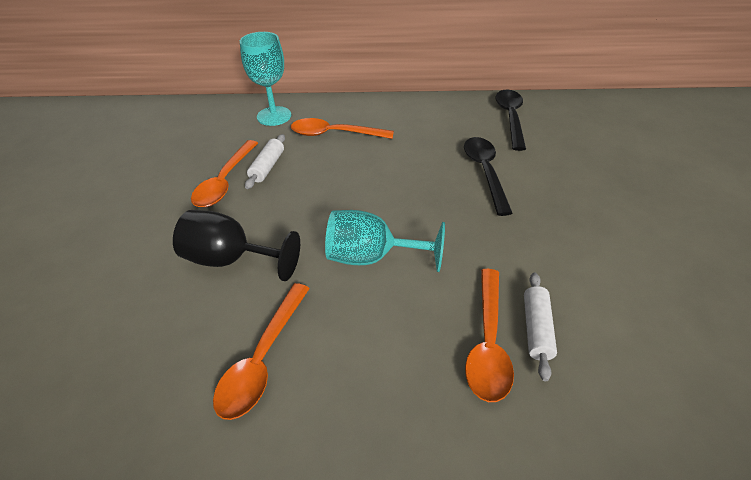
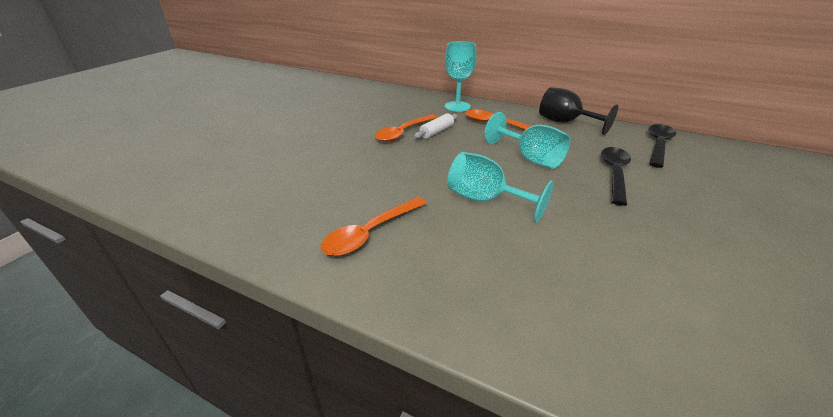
camera: 25 degrees right, 10 degrees down
(231, 259) = (382, 173): black goblet -> black goblet (565, 123)
(394, 177) = (530, 158): none -> turquoise goblet
(488, 342) = (557, 283): orange spoon -> none
(536, 329) = (610, 290): white rolling pin -> none

